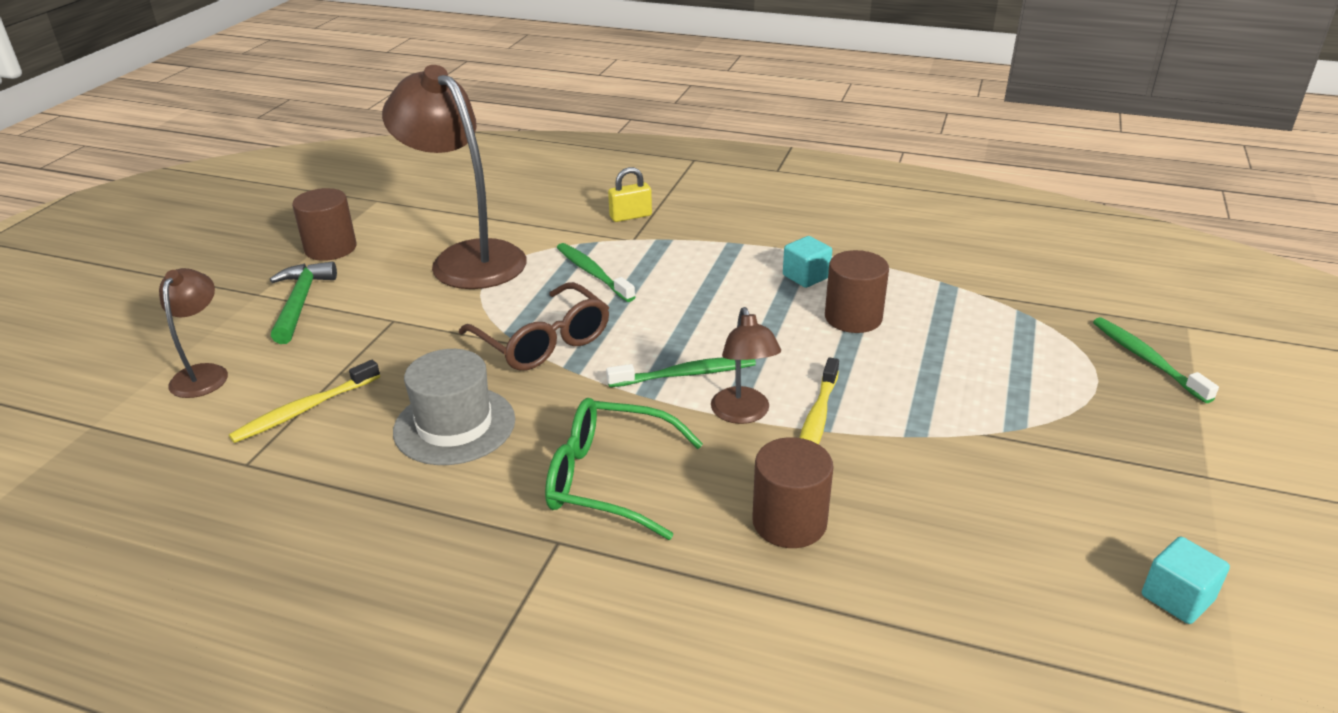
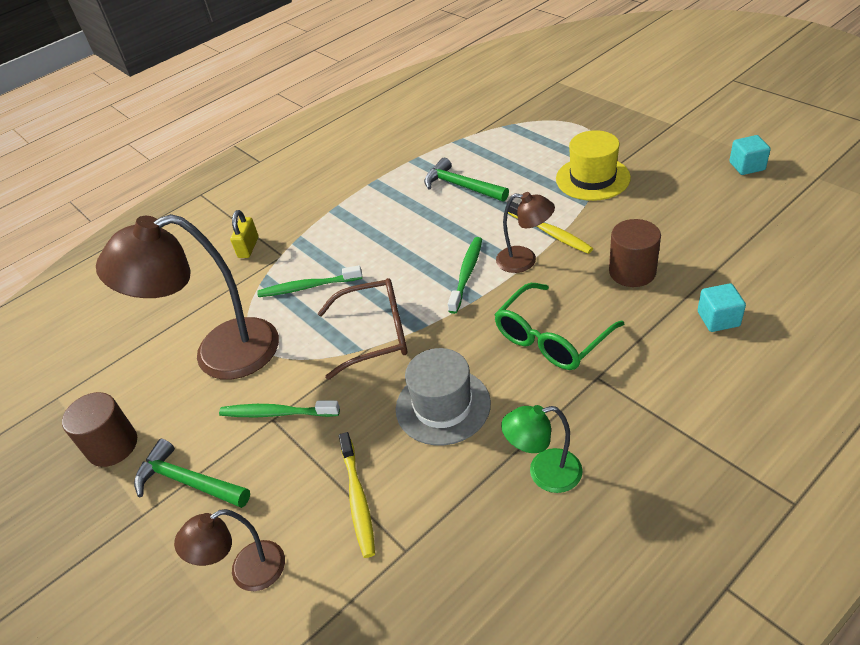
camera: 55 degrees left, 10 degrees up
(204, 374) = (247, 572): brown lamp -> brown lamp turned 60 degrees counterclockwise
(378, 537) = (544, 473): none -> green lamp
(806, 277) = (402, 190): turquoise cube -> turquoise cube (718, 319)
(853, 317) = (461, 186): brown cylinder -> green hammer
(974, 426) = (592, 178): none -> yellow hat
(1146, 359) = (576, 104): green toothbrush -> green toothbrush (277, 413)

